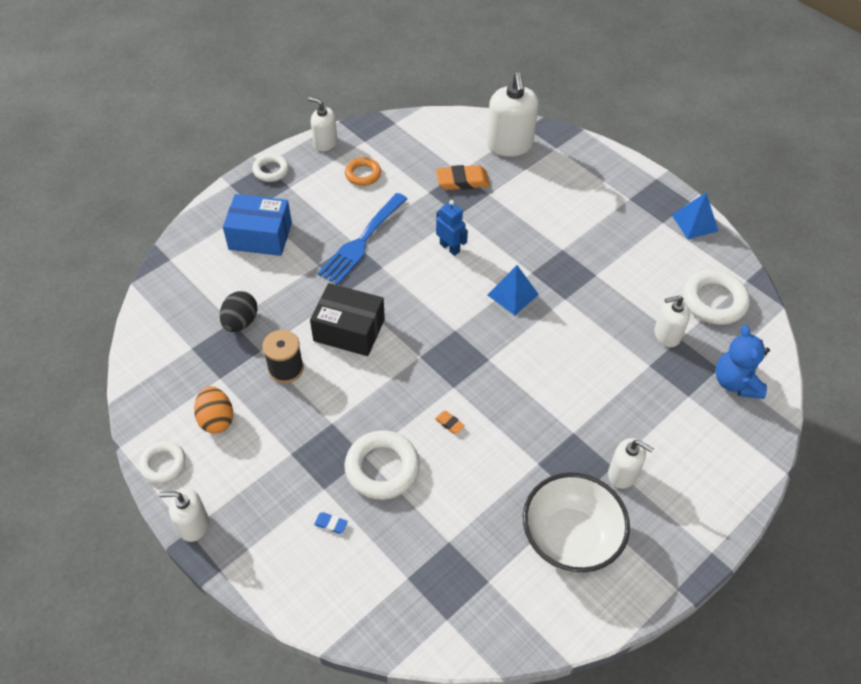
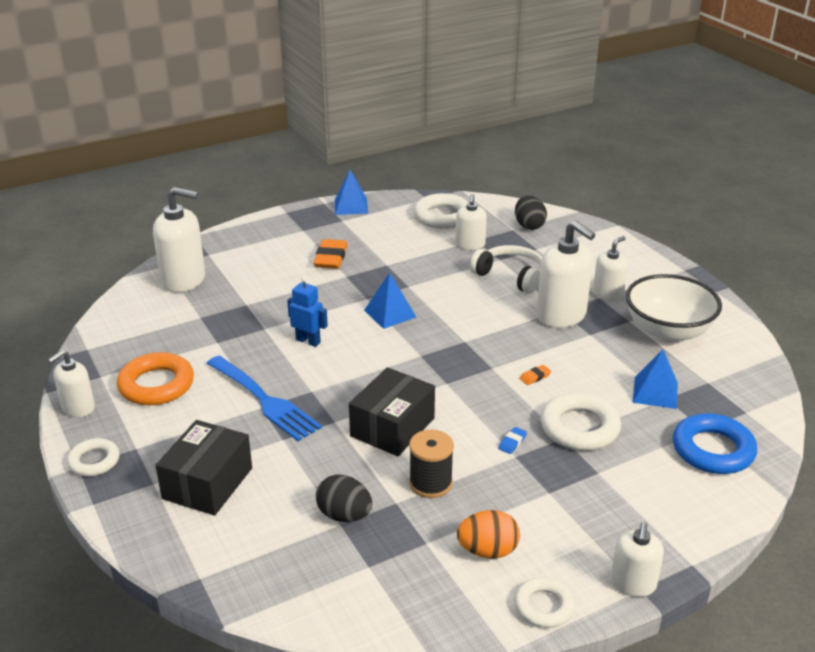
camera: 75 degrees left, 20 degrees down
(260, 236) = (207, 483): blue box -> black box
(331, 524) = (641, 472): blue eraser -> blue eraser (512, 442)
(363, 174) = (156, 385): orange ring -> orange ring, size x1.63
(377, 586) = (713, 450): none -> blue ring
(450, 248) = (308, 341): blue robot -> blue robot turned 60 degrees clockwise
(455, 530) = (655, 392): none -> blue pyramid
(462, 181) = (216, 317): orange eraser -> orange eraser (331, 258)
(563, 434) = (561, 315): none -> white soap dispenser
(620, 380) = (511, 276): none -> white headphones
(735, 382) = (529, 225): blue teddy bear -> black egg

